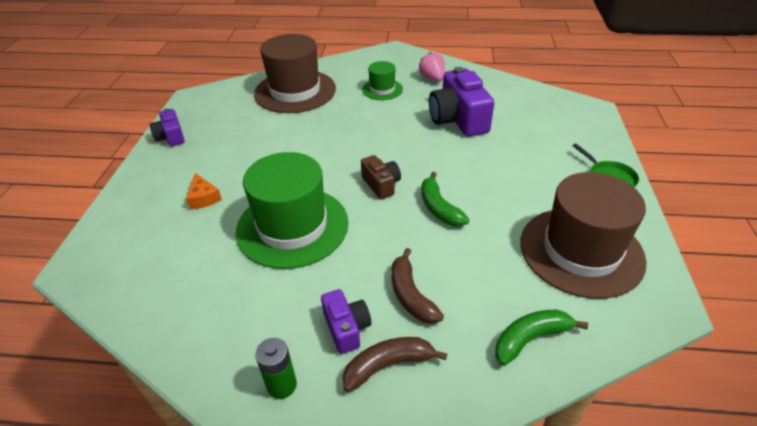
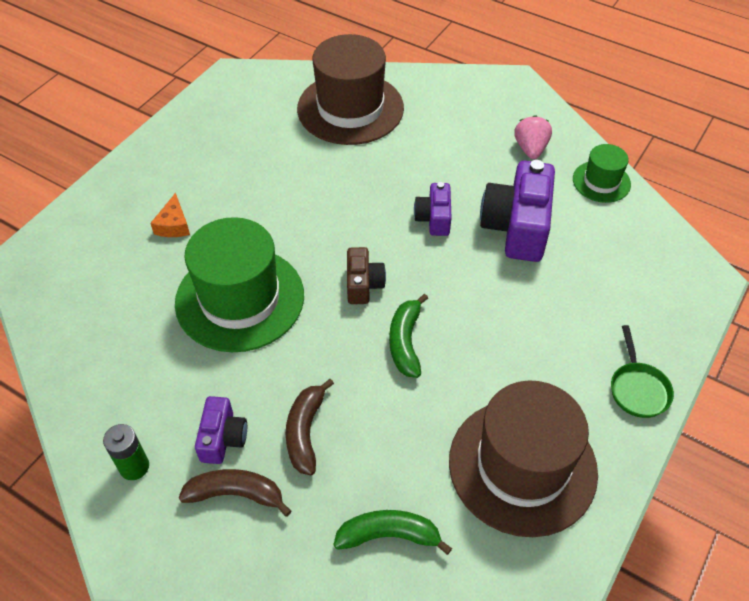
camera: 25 degrees right, 10 degrees up
(171, 137) = (182, 128): purple camera -> purple camera (434, 218)
(382, 89) = (455, 144): green hat -> green hat (601, 181)

